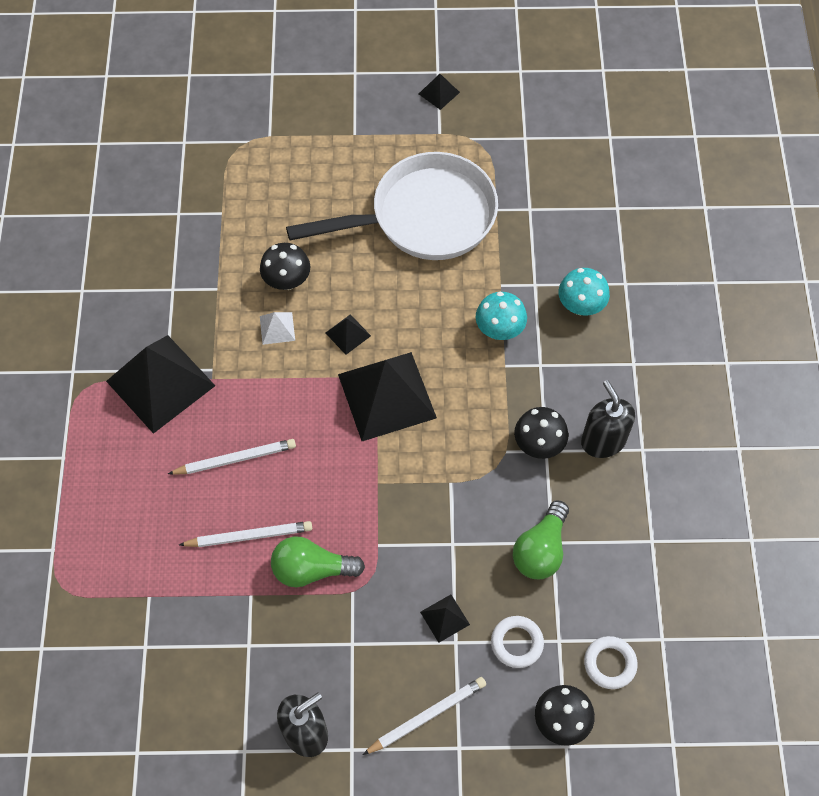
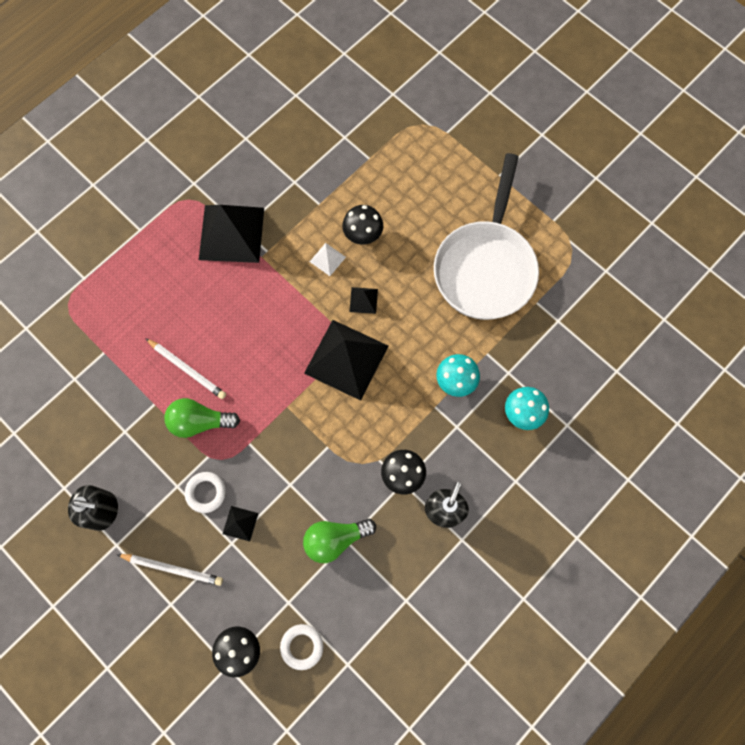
camera: 45 degrees right, 10 degrees up
(235, 459) = (225, 317): white pencil -> none
(311, 569) = (199, 422): green light bulb -> green light bulb turned 45 degrees counterclockwise
(424, 217) = (485, 267): white pan -> white pan turned 75 degrees clockwise
(439, 93) = (581, 193): black pyramid -> none
(517, 643) = (264, 579): white ring -> white ring (206, 492)

